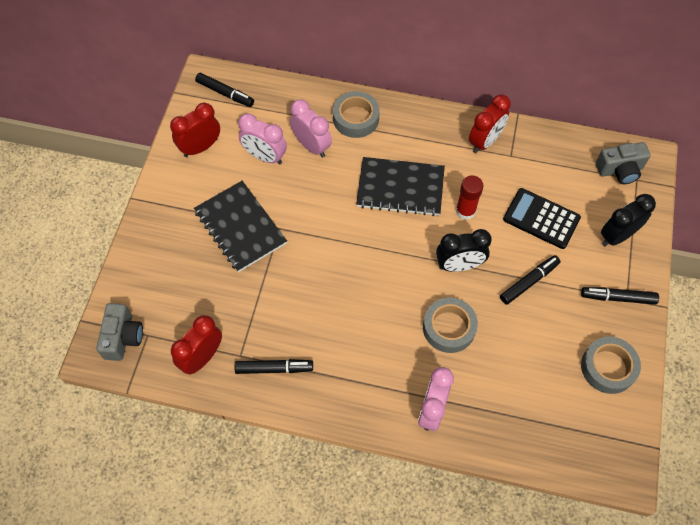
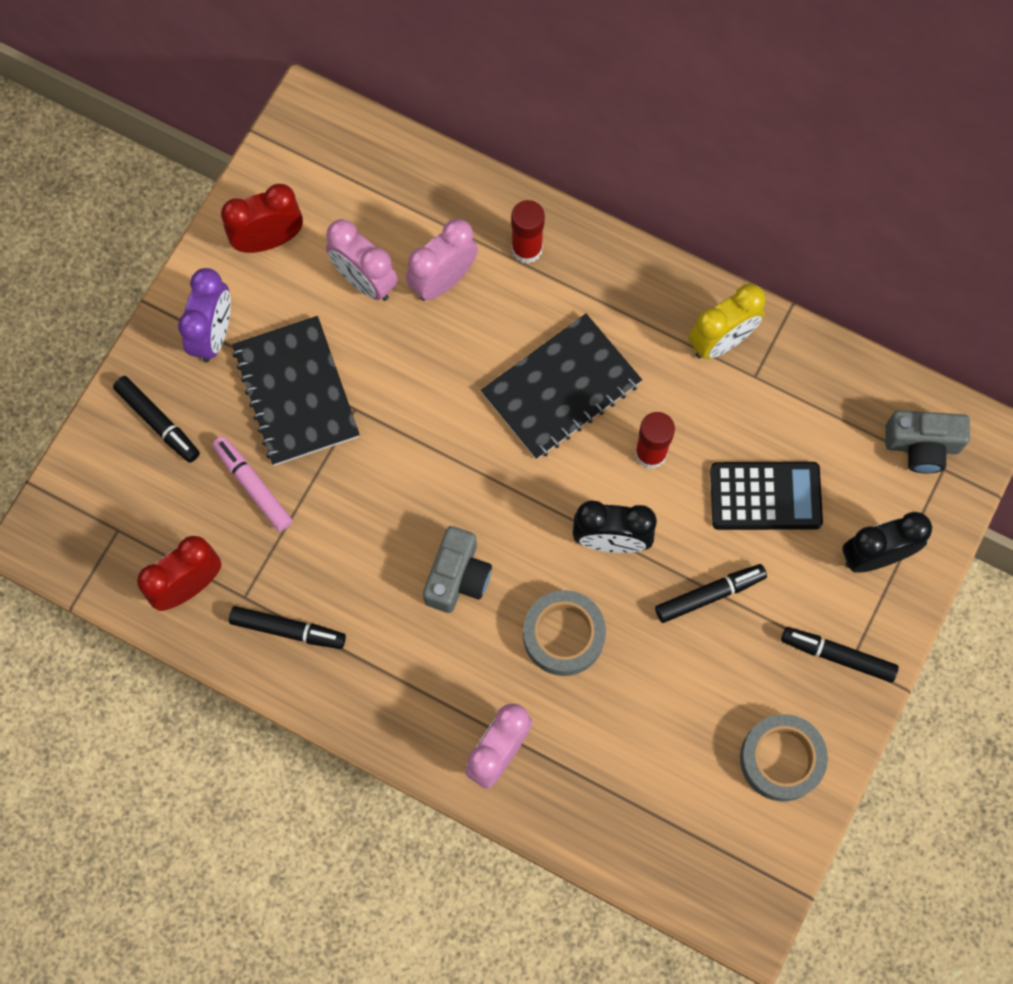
camera: 15 degrees right, 10 degrees up
(123, 337) = (82, 525): grey camera -> grey camera (457, 577)
(180, 207) = (214, 335): none -> purple clock
(225, 93) = (331, 152): black marker -> black marker (158, 422)
(228, 287) = (253, 486): none -> pink marker
(312, 146) = (443, 280): pink clock -> pink clock turned 105 degrees counterclockwise
(356, 118) = (527, 249): grey tape -> red glue stick
(400, 188) = (561, 388): black notebook -> black notebook turned 60 degrees counterclockwise
(485, 141) = (721, 341): red clock -> yellow clock
(541, 219) = (765, 496): black calculator -> black calculator turned 135 degrees clockwise

